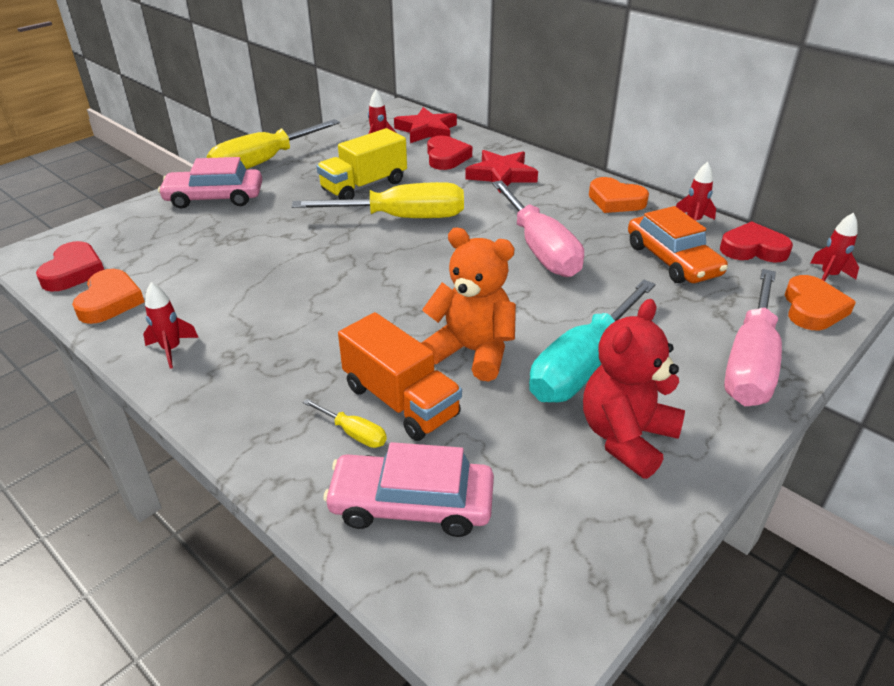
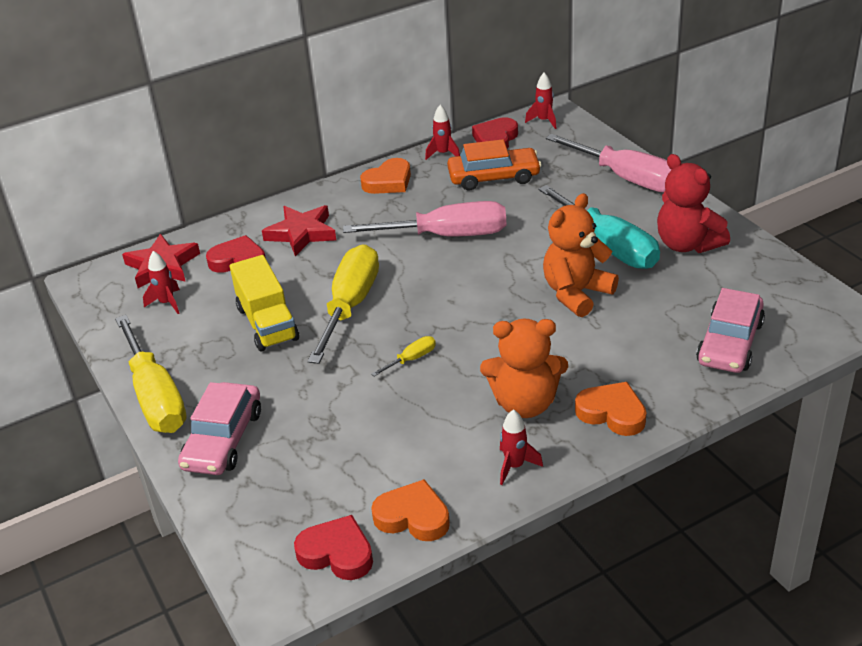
camera: 70 degrees left, 0 degrees up
(268, 342) = (525, 404): none -> orange teddy bear
(354, 433) = (654, 363): yellow screwdriver -> yellow screwdriver (411, 359)
(400, 401) = (624, 336): orange truck -> none
(812, 308) = (578, 138): orange heart -> orange heart (612, 413)

